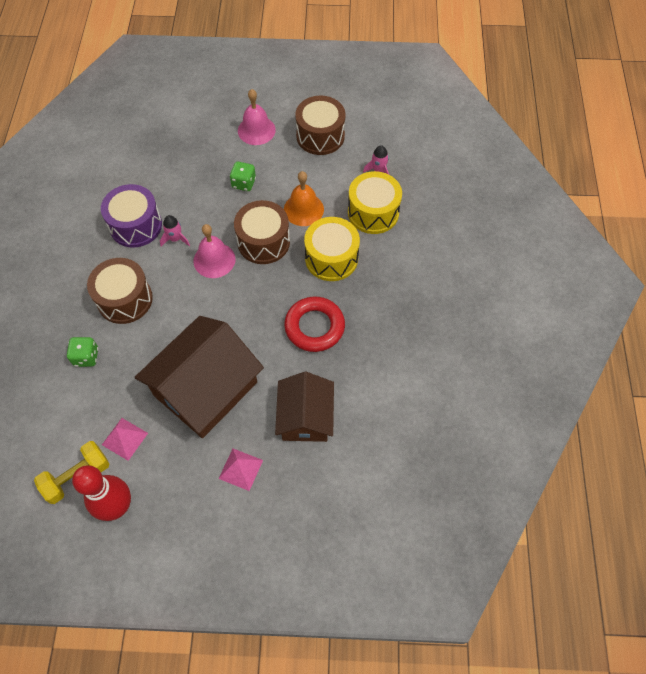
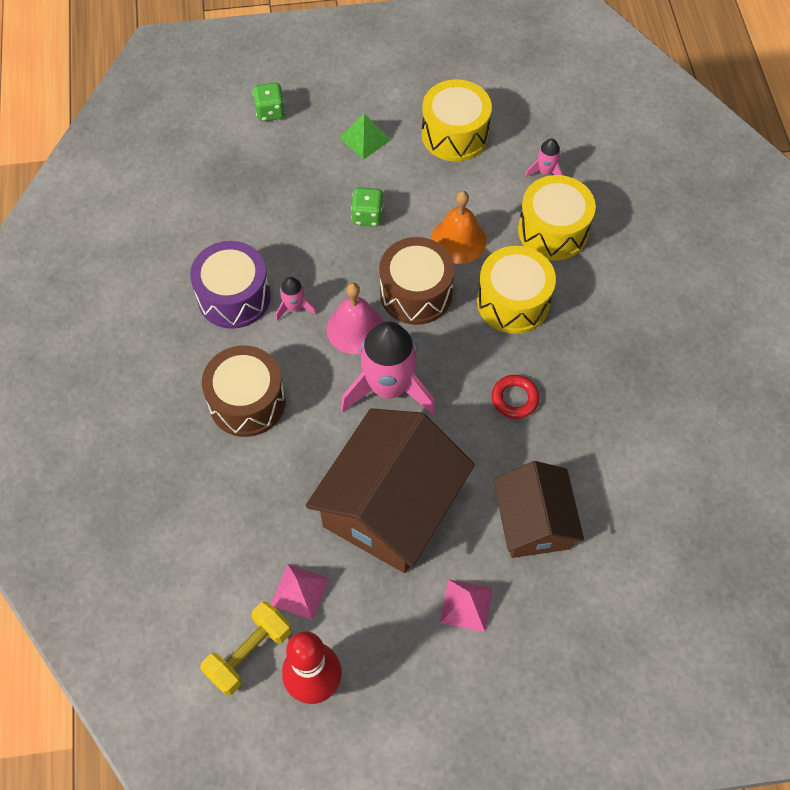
camera: 10 degrees left, 0 degrees up
(86, 357) = (216, 490): green dice -> green dice (270, 112)
(226, 305) = (389, 388): none -> pink rocket
(256, 130) = (365, 138): pink bell -> green pyramid
(314, 327) = (514, 399): red ring -> red ring, size x0.58
(320, 136) = (455, 134): brown drum -> yellow drum

